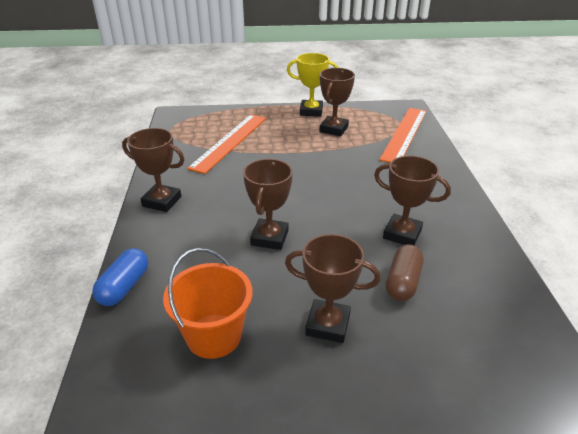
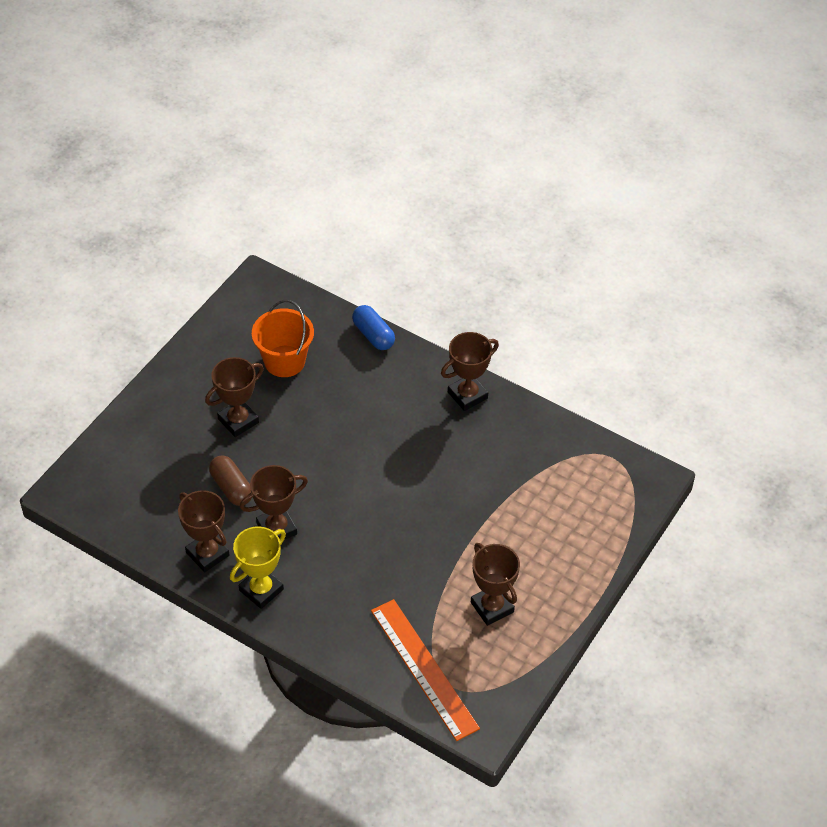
camera: 125 degrees right, 15 degrees up
(230, 142) = (540, 495): orange ruler -> none
(269, 238) = (352, 440): brown trophy -> brown trophy (207, 554)
(311, 111) = (556, 616): yellow trophy -> yellow trophy (261, 590)

